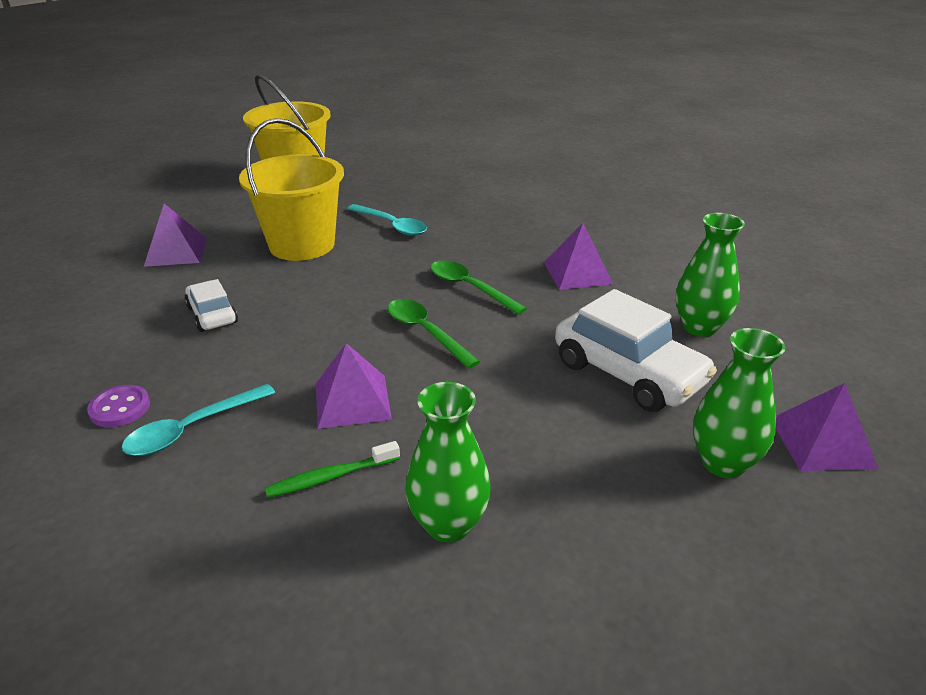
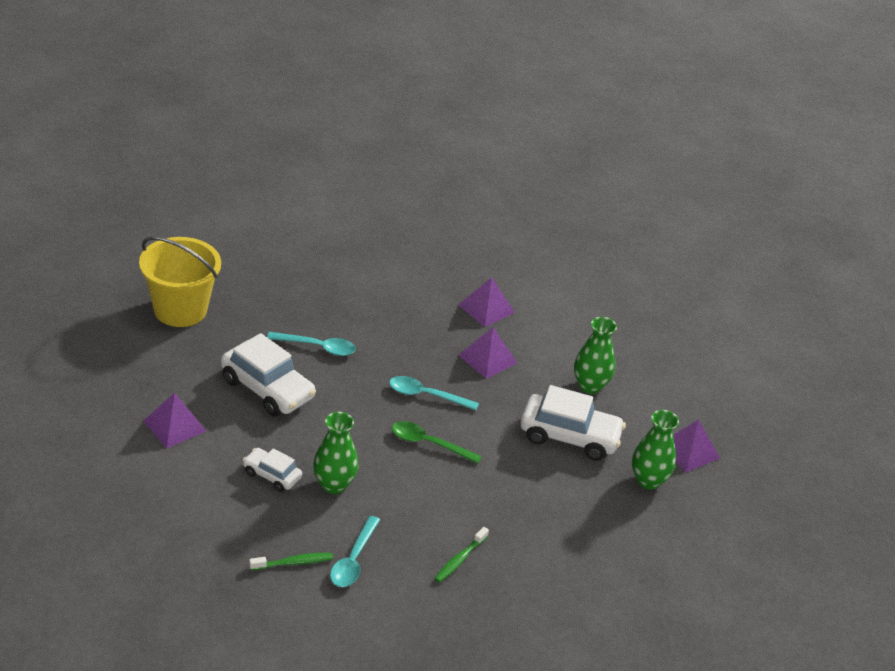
camera: 35 degrees left, 5 degrees up
(120, 408) = (293, 563): purple button -> green toothbrush
(302, 245) = (267, 389): yellow bucket -> white car
(352, 401) = (428, 509): purple pyramid -> purple pyramid (486, 308)
(448, 524) = (540, 562): green vase -> green vase (334, 484)
(469, 288) = (426, 395): green spoon -> turquoise spoon

